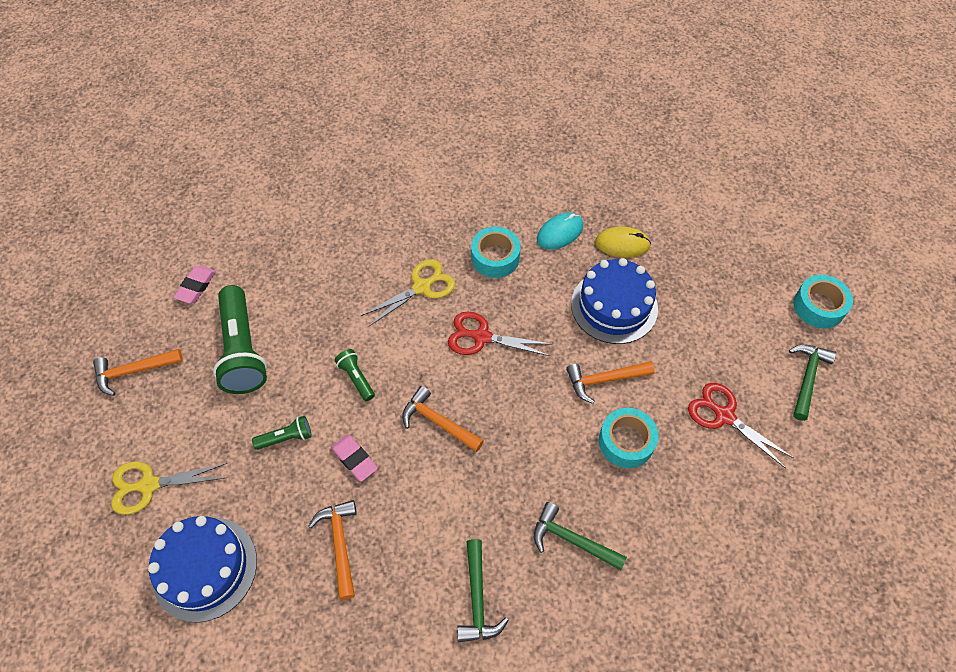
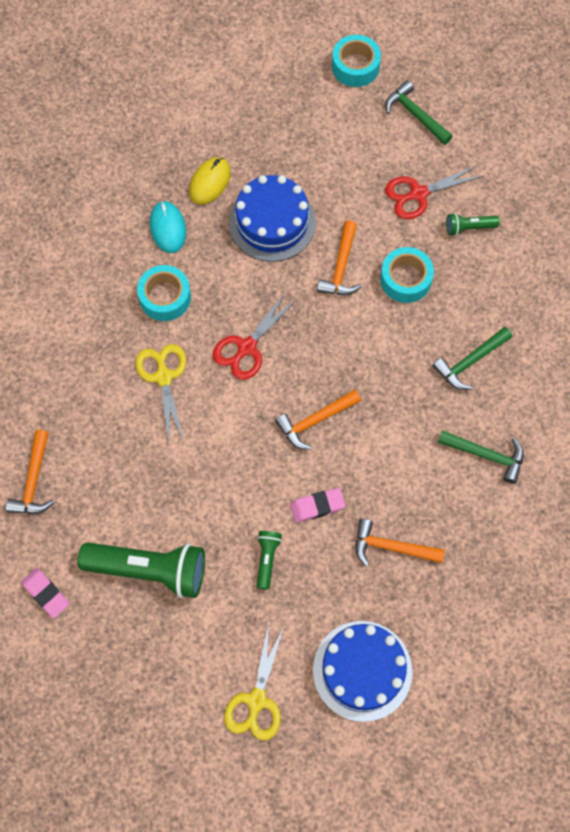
camera: 65 degrees left, 10 degrees up
(133, 371) = (120, 685): orange hammer -> orange hammer (34, 481)
(356, 378) = (235, 474): green flashlight -> green flashlight (469, 228)

